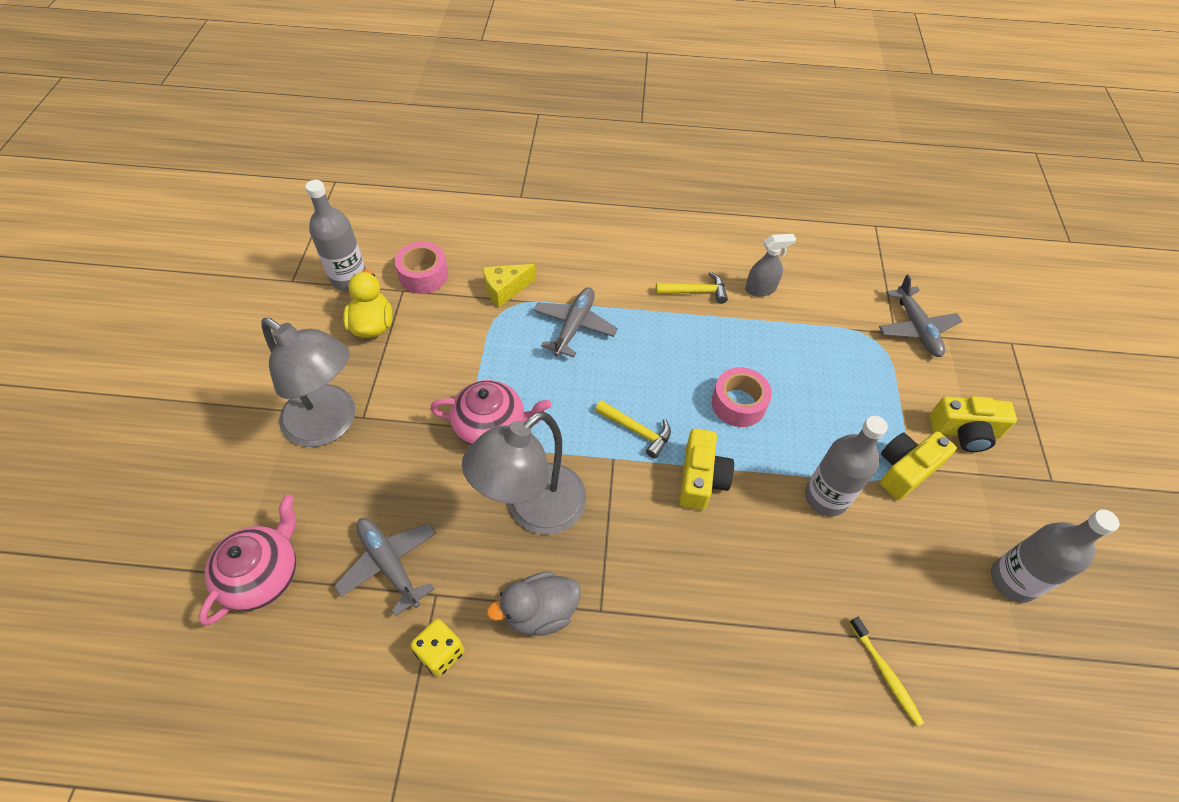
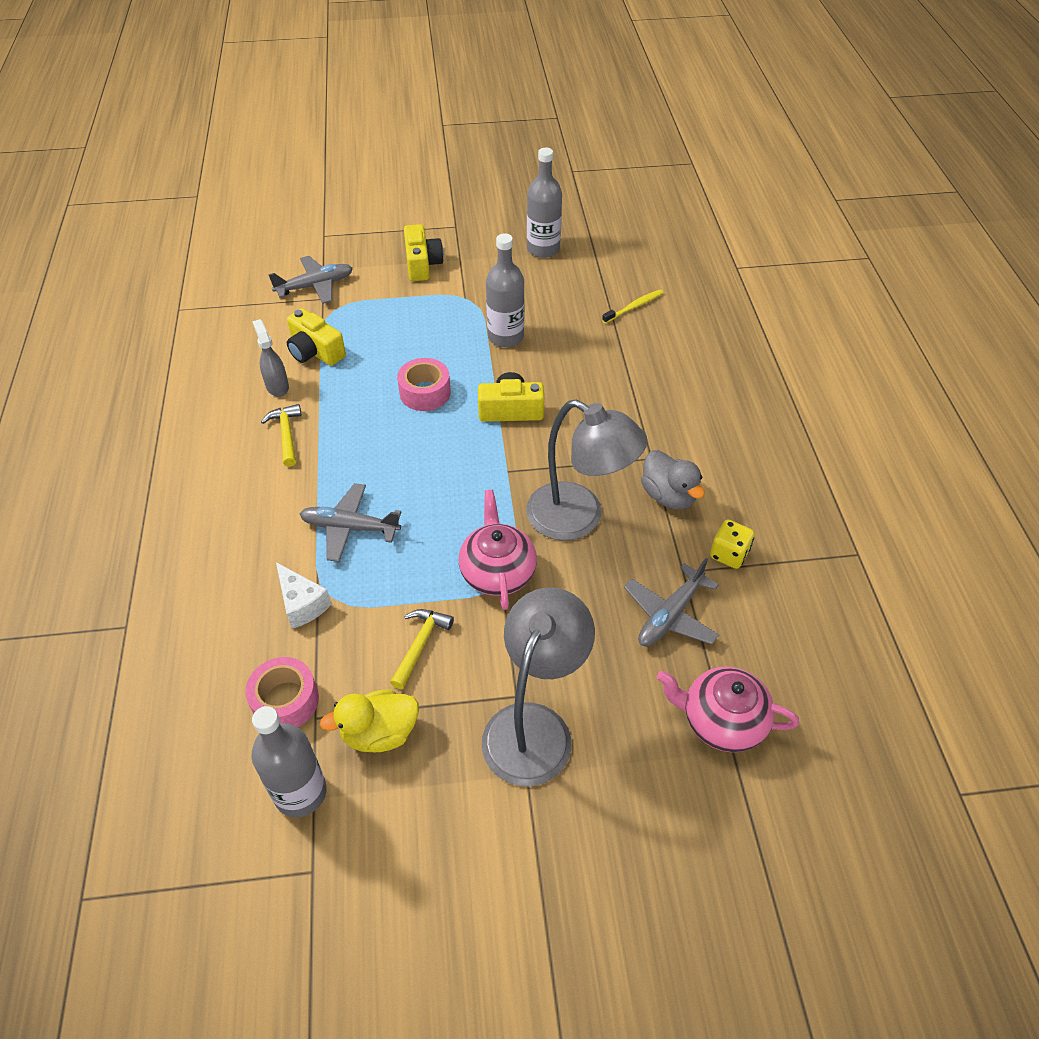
camera: 100 degrees left, 5 degrees down
(505, 290) = (302, 604): yellow cheese -> white cheese
(636, 431) = (472, 458): yellow hammer -> yellow hammer (420, 645)
(905, 470) = (467, 295): yellow camera -> yellow camera (315, 351)

